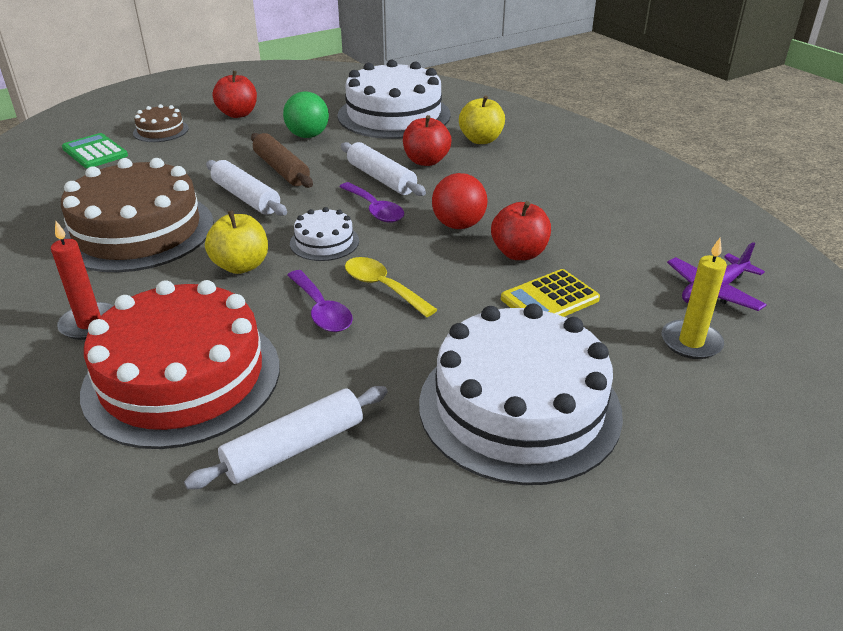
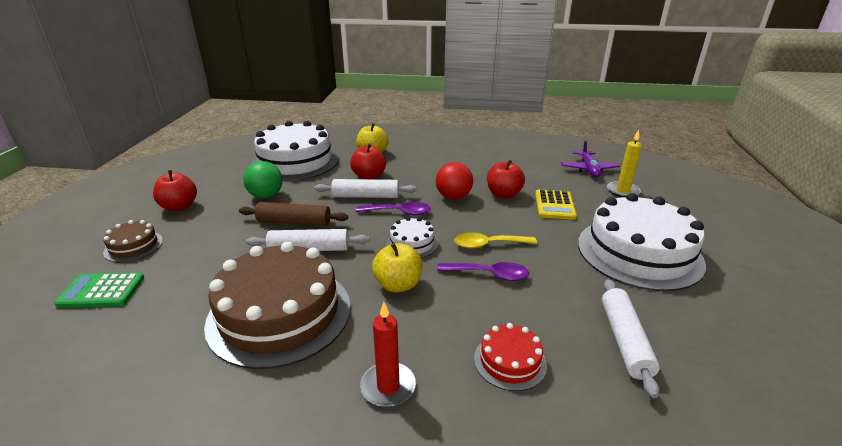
camera: 50 degrees left, 5 degrees down
(182, 377) = (510, 361): red cake -> red cake, size x0.46

